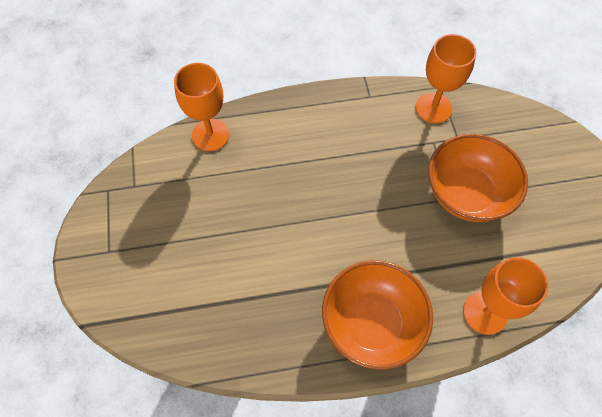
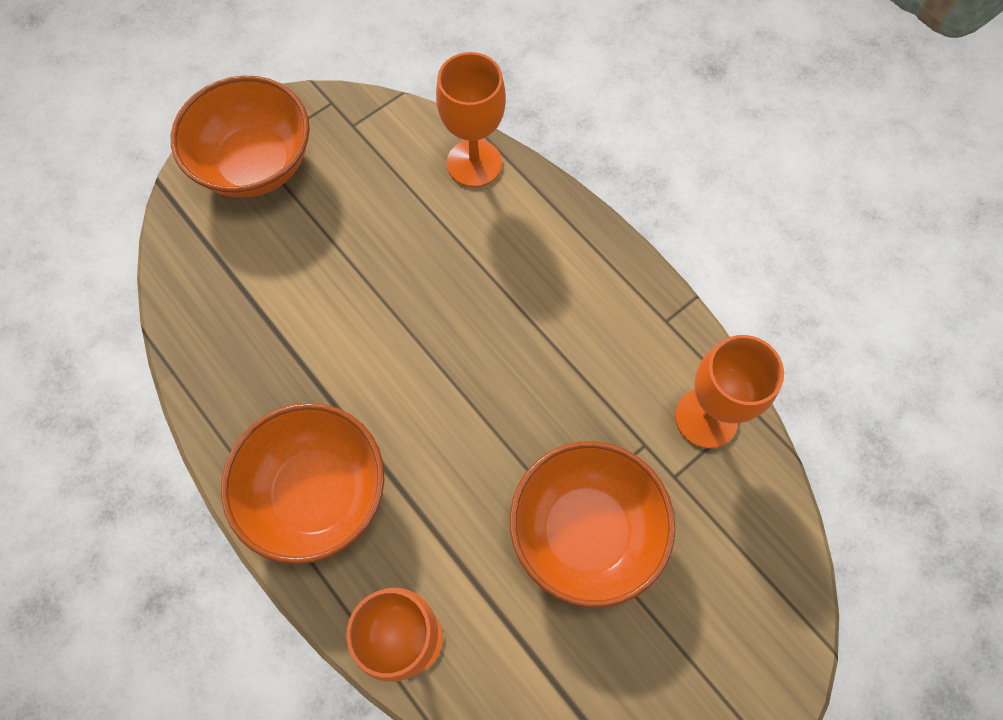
camera: 60 degrees right, 5 degrees up
(118, 256) = (255, 164): none -> orange bowl

